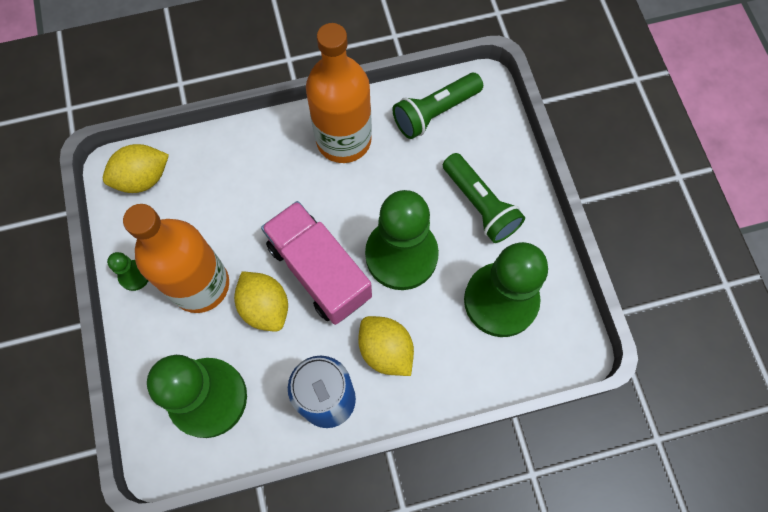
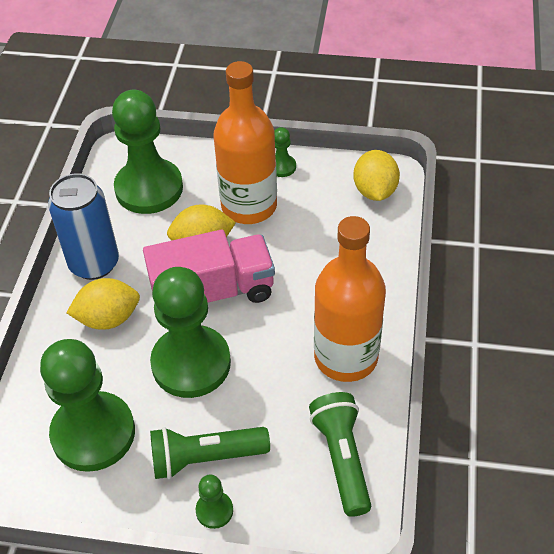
camera: 115 degrees right, 20 degrees down
(517, 180) = (214, 510): none -> green pawn

